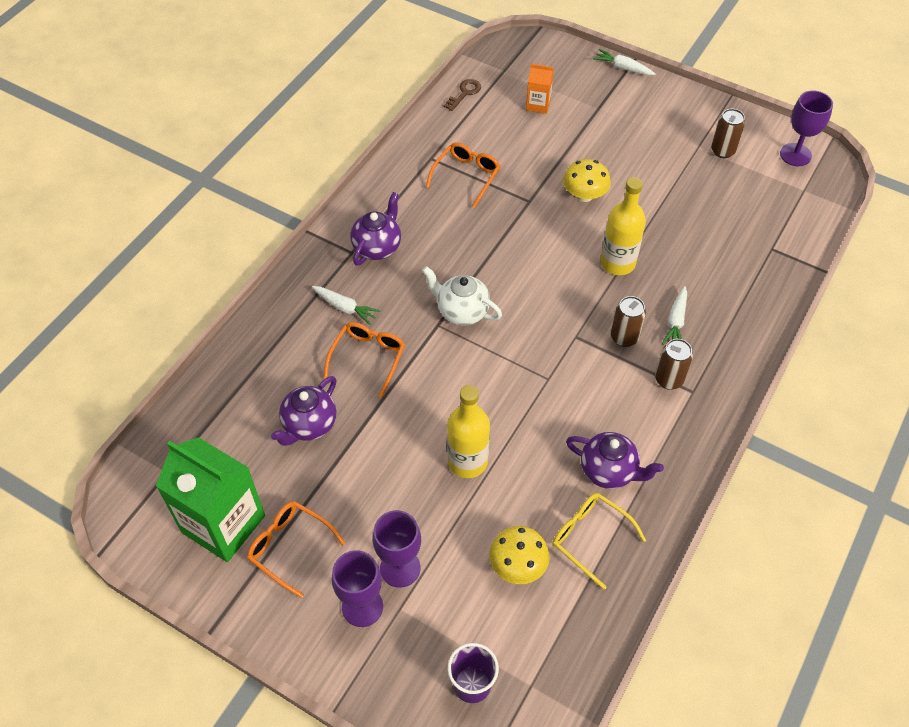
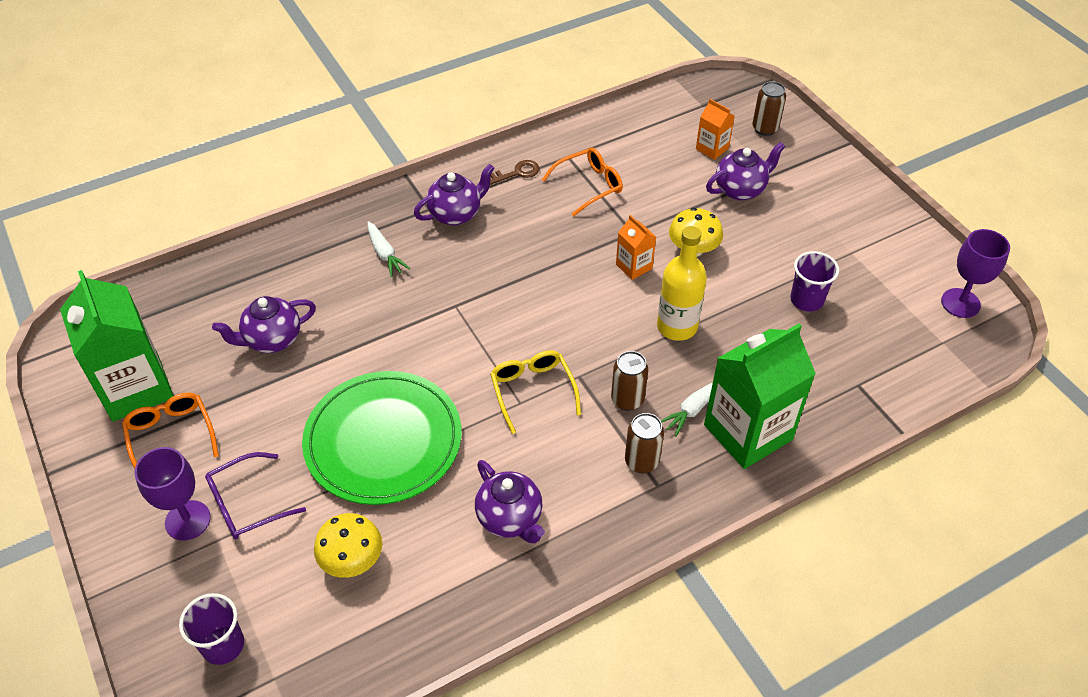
camera: 30 degrees right, 5 degrees down
(368, 358) = (369, 306): orange glasses -> none
(400, 568) = (247, 504): purple goblet -> purple glasses
(462, 311) = (487, 304): white teapot -> none
(464, 93) = (646, 112): brown key -> brown key (516, 173)
(467, 461) = (383, 440): yellow bottle -> green plate
(551, 229) = (634, 266): none -> orange carton
(584, 130) = (740, 190): none -> purple teapot
(590, 538) = (440, 572): yellow glasses -> yellow glasses (532, 391)
(623, 68) = (829, 147): white carrot -> none
(693, 199) = (806, 300): none -> purple cup
(722, 151) = (877, 266): brown can -> brown can (765, 128)
(724, 320) = (748, 432): none -> green carton

